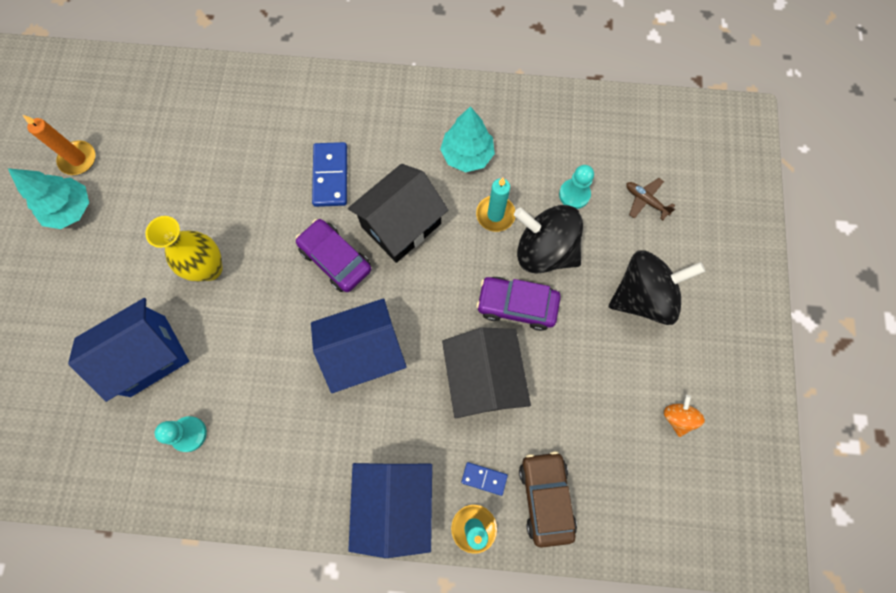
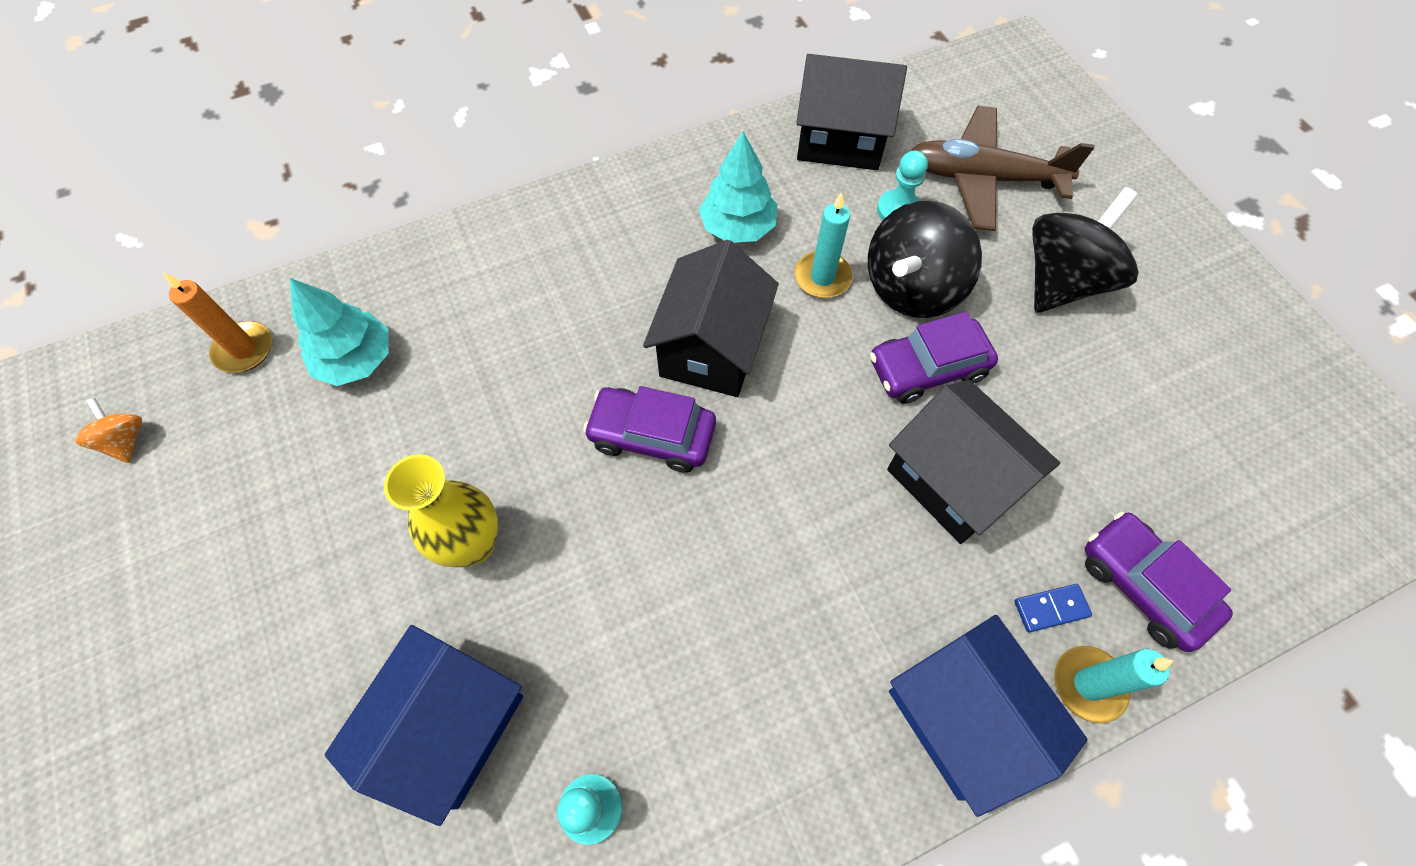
camera: 30 degrees left, 10 degrees down
(70, 209) = (190, 577): turquoise tree -> turquoise tree (356, 360)
(78, 159) = (164, 498): orange candle -> orange candle (244, 349)
(331, 176) = (575, 335): blue domino -> none
(364, 352) = (775, 535): blue house -> none
(544, 250) = (911, 288): black spinning top -> black spinning top turned 45 degrees counterclockwise
(545, 497) = (1143, 585): brown car -> purple car
(572, 126) = (840, 140): none -> black house
(645, 201) = (983, 178): brown plane -> brown plane, size x2.25
(677, 417) = (1210, 395): orange spinning top -> orange spinning top (126, 441)

